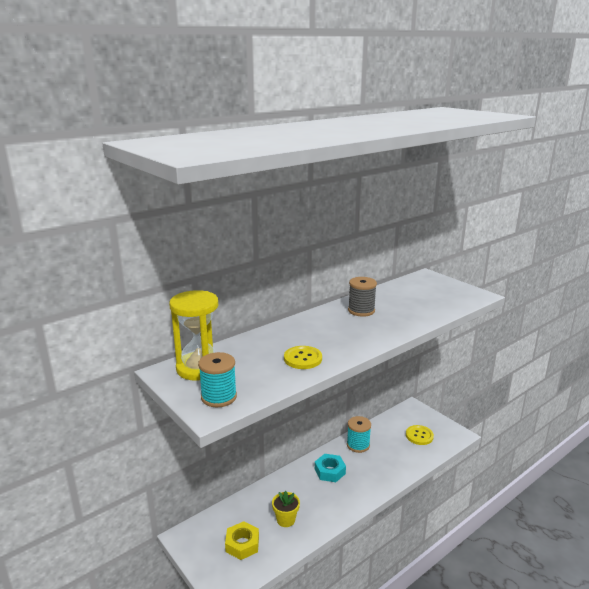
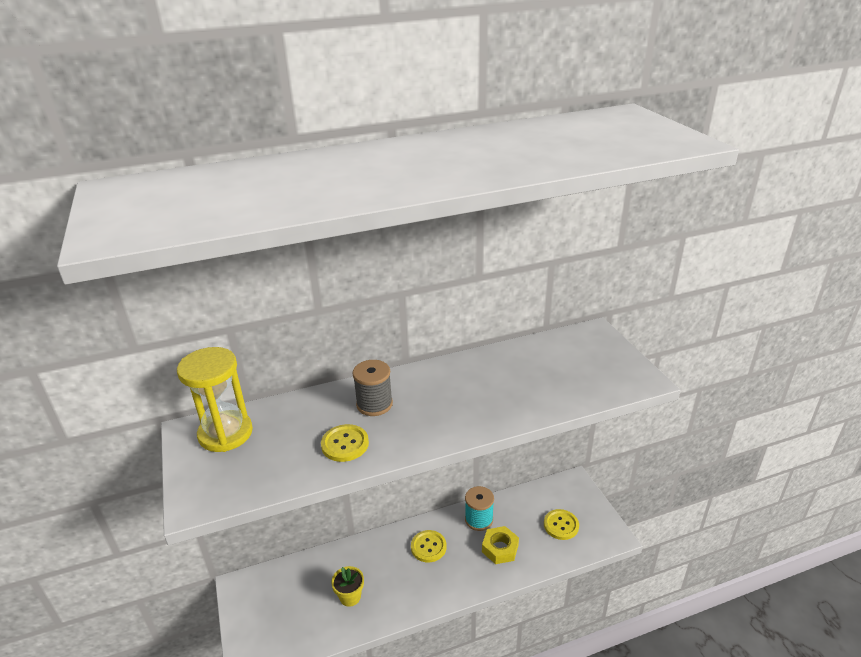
camera: 20 degrees right, 10 degrees up
(219, 397) = (218, 482): turquoise spool -> none
(242, 544) = (291, 613): yellow nut -> yellow nut (500, 548)
(330, 471) = (428, 547): turquoise nut -> yellow button
(361, 310) = (466, 379): grey spool -> grey spool (374, 404)

